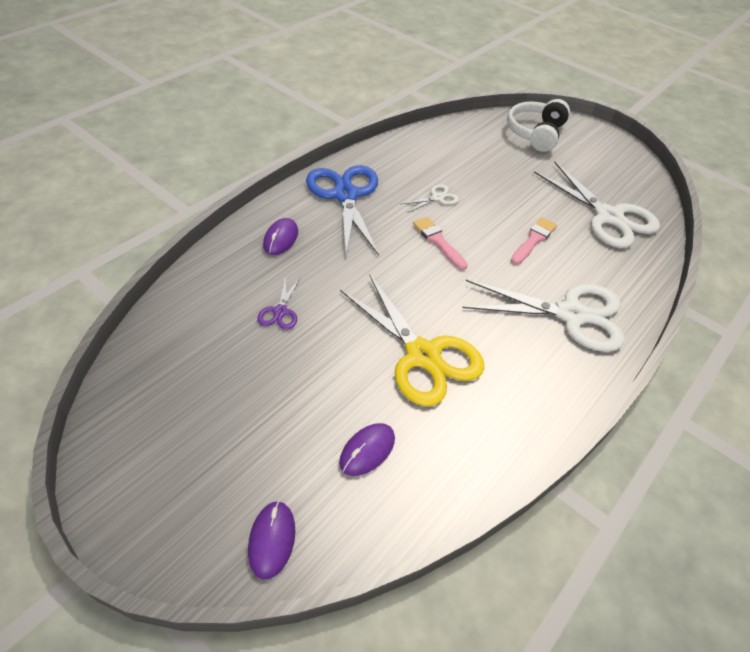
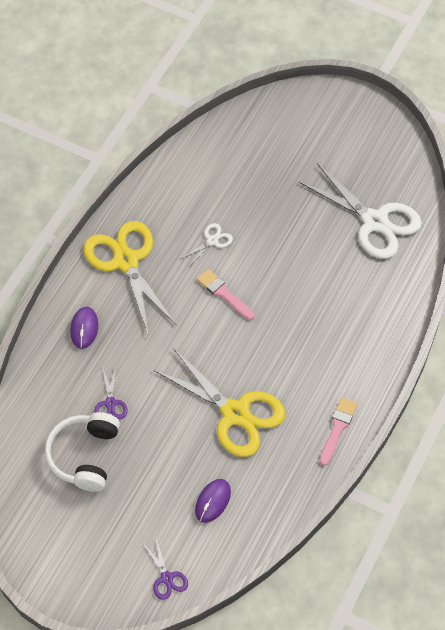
camera: 10 degrees left, 10 degrees up
(272, 540) = (166, 578): purple mouse -> purple scissors
(345, 195) = (126, 261): blue scissors -> yellow scissors
(533, 240) = (309, 269): pink brush -> pink brush (337, 428)
(535, 133) = (294, 123): white headphones -> white headphones (85, 455)
(571, 314) = (349, 342): white scissors -> none

